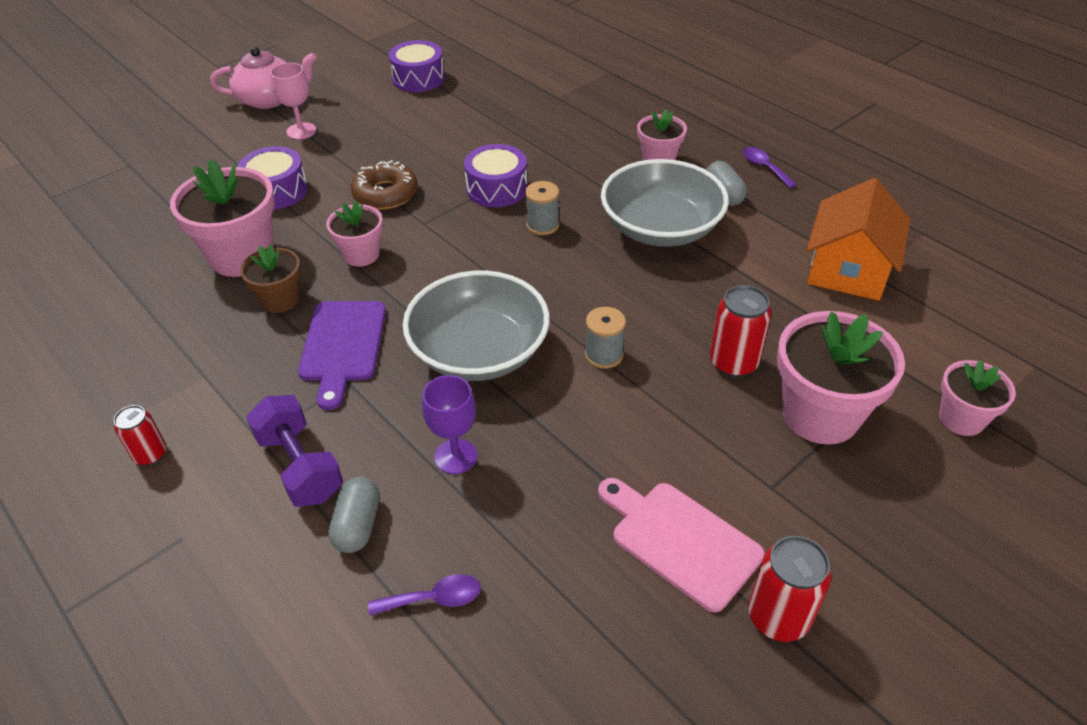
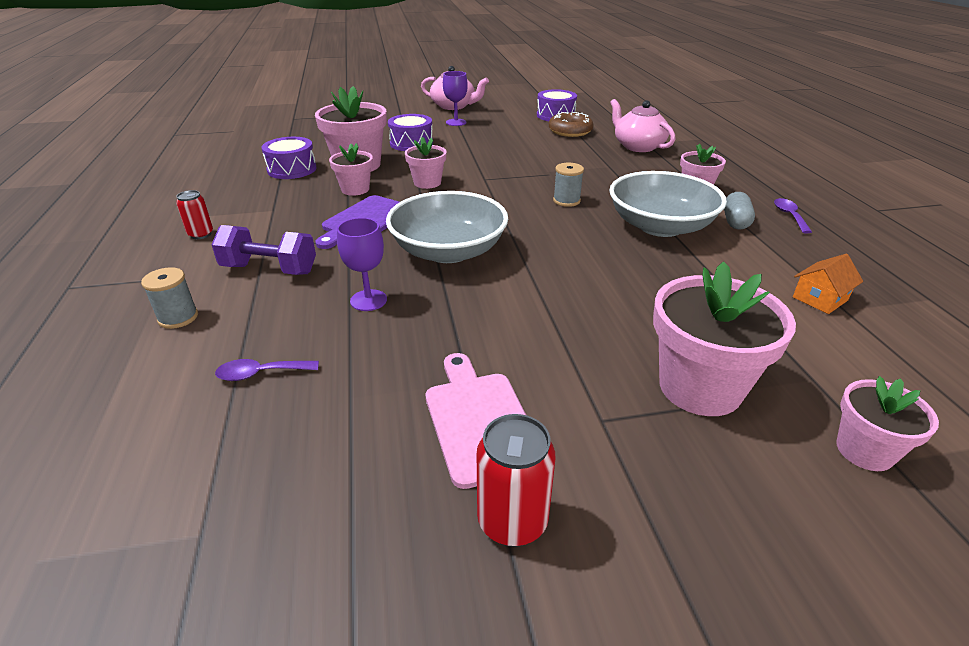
camera: 30 degrees right, 10 degrees down
(280, 300) = (355, 189): brown flower pot -> pink flower pot
(300, 466) = (270, 269): purple dumbbell -> purple dumbbell turned 75 degrees counterclockwise
(301, 131) = (456, 122): pink goblet -> purple goblet
(357, 525) = (265, 312): grey capsule -> none
(385, 194) = (475, 160): brown donut -> brown donut (570, 131)
(434, 599) = (261, 373): purple spoon -> purple spoon turned 150 degrees clockwise
(497, 188) = (553, 175): purple drum -> purple drum (292, 169)
(553, 106) = (638, 146): none -> pink teapot
(604, 355) = (538, 282): grey spool -> grey spool (178, 317)
(733, 363) = (646, 323): red can -> none
(848, 269) = (820, 299): orange house -> orange house, size x0.52

